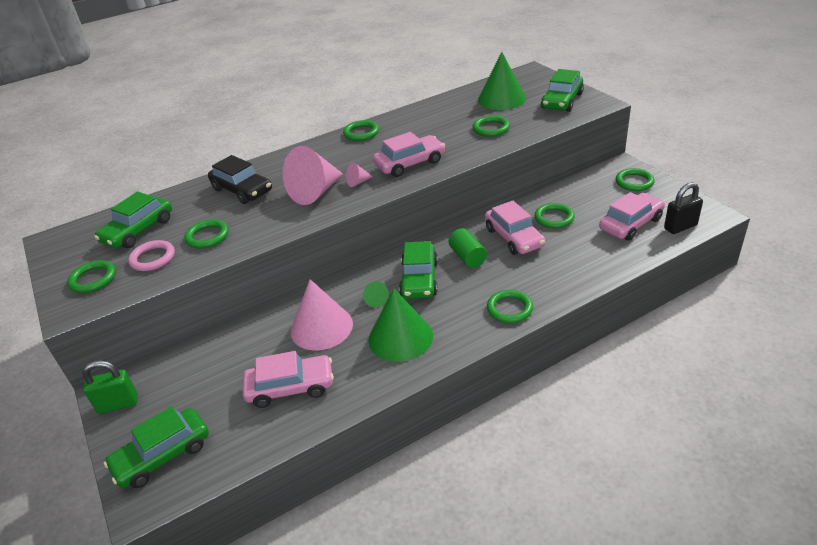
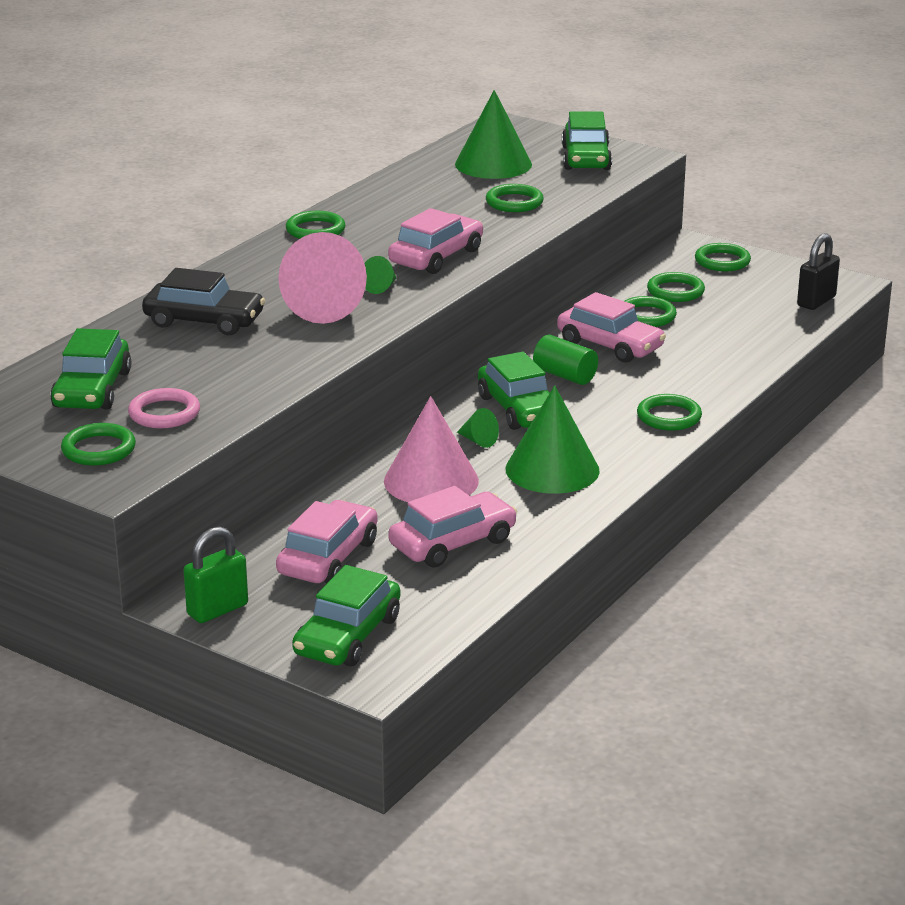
camera: 30 degrees left, 10 degrees down
(207, 236) = (220, 378): green ring -> green ring (675, 291)
(358, 182) = (381, 287): pink cone -> green cone
(631, 224) = (752, 307): pink car -> pink car (328, 557)

